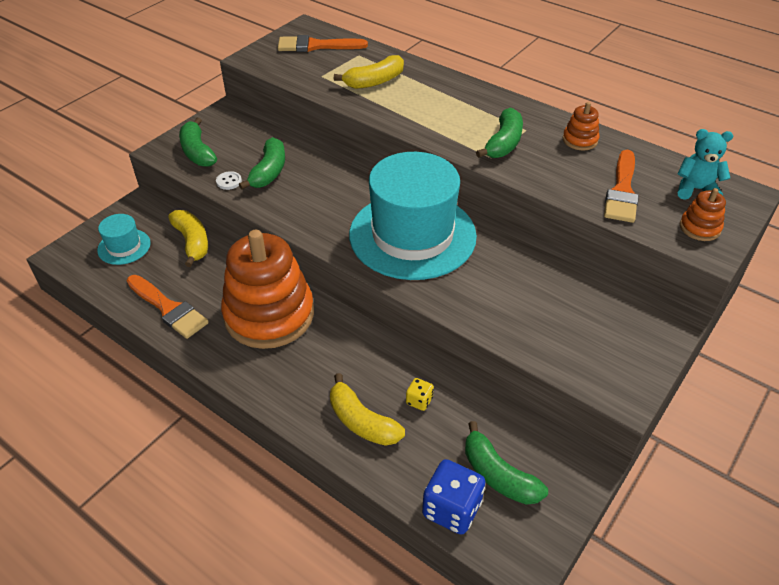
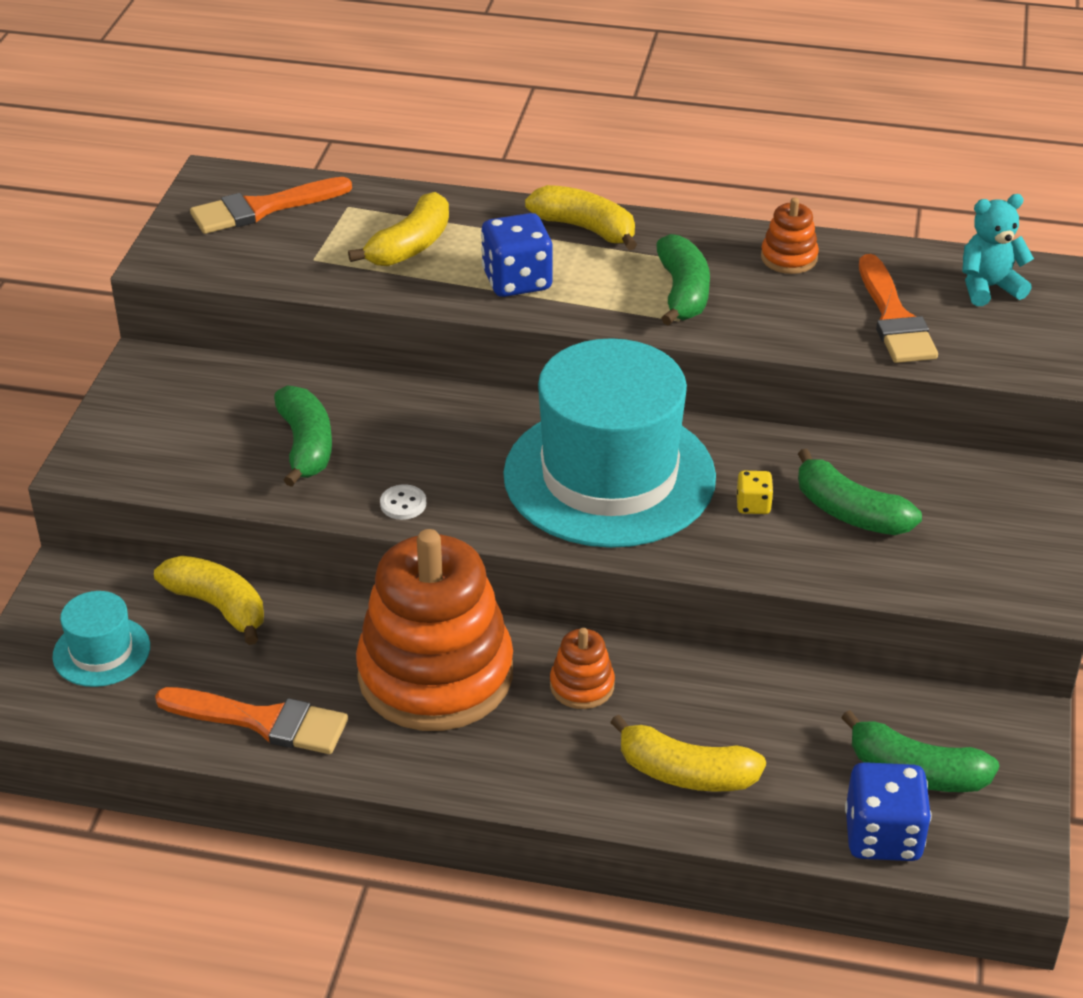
camera: 25 degrees left, 5 degrees down
(197, 152) = (154, 449): green banana -> green banana (850, 512)
(229, 181) = (250, 481): white button -> white button (403, 504)
(416, 113) = (517, 281): none -> blue dice
(419, 401) = (747, 716): yellow dice -> yellow dice (753, 505)
(473, 95) = (585, 228): none -> yellow banana
(699, 228) = (1024, 340): orange stacking toy -> orange stacking toy (582, 686)

